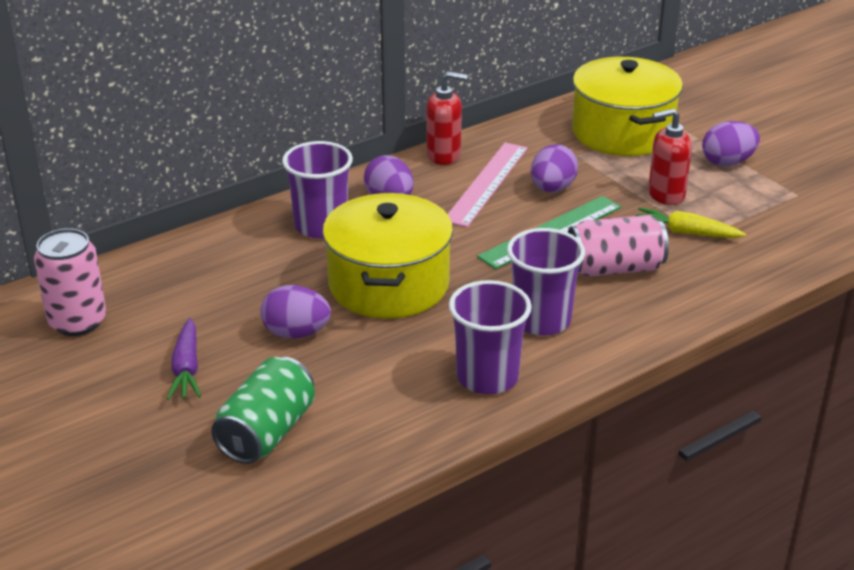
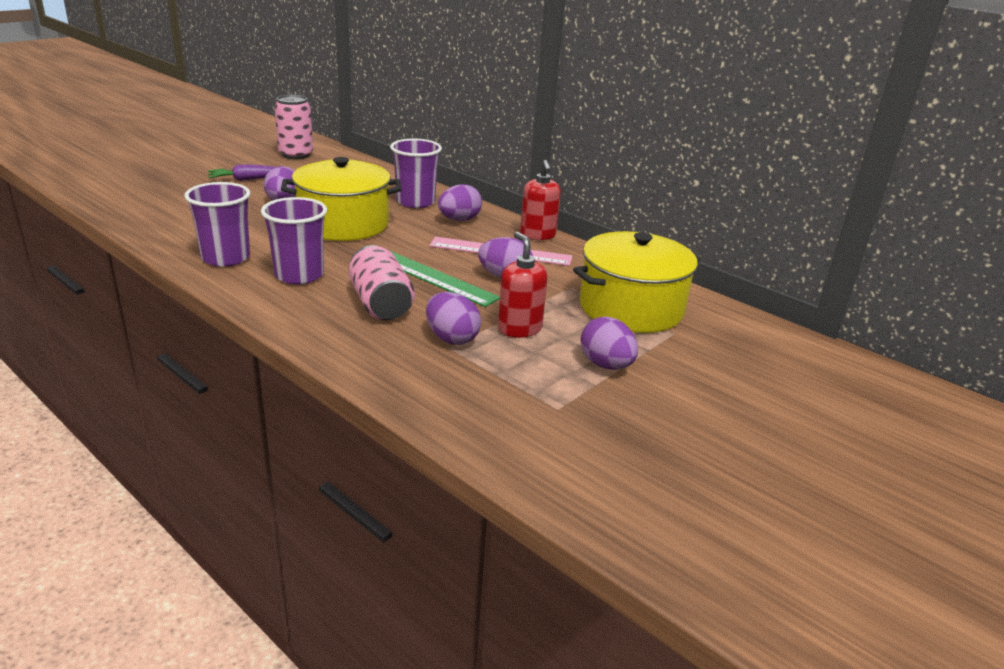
camera: 75 degrees right, 5 degrees down
(267, 432) = (179, 201): green can -> none
(686, 232) = (451, 338): yellow carrot -> purple egg

